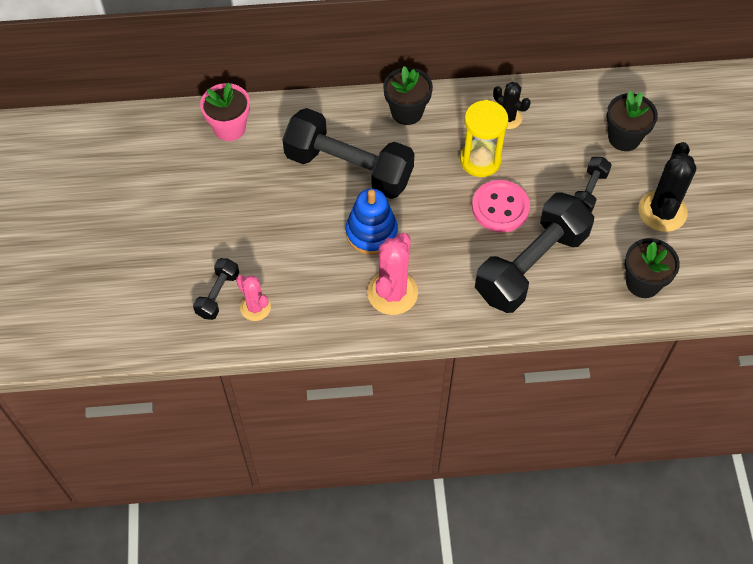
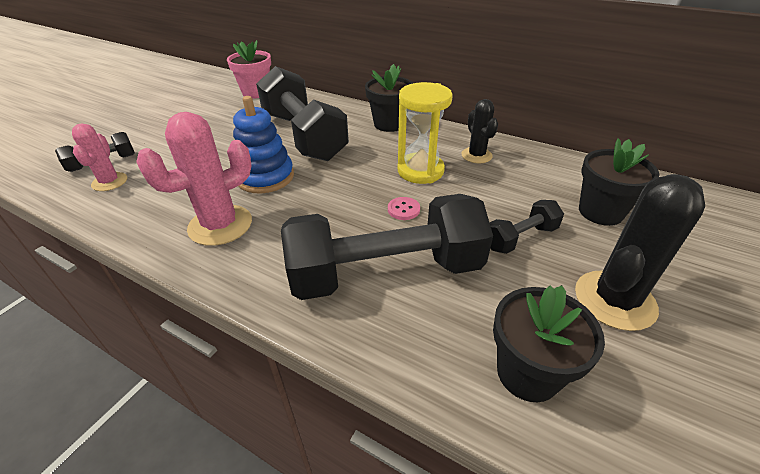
camera: 35 degrees right, 20 degrees down
(500, 207) = (403, 209): pink button -> pink button, size x0.46

